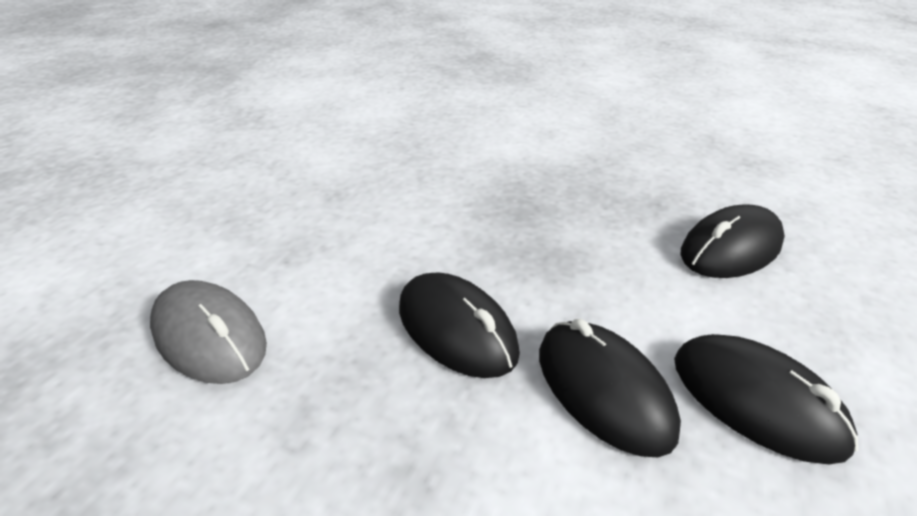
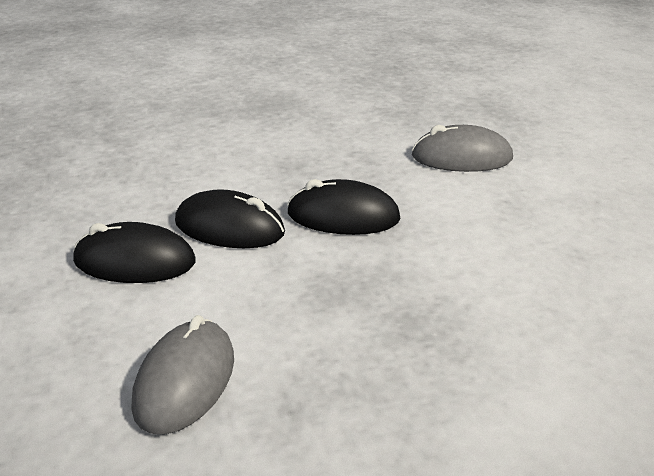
camera: 140 degrees right, 5 degrees down
(730, 248) = (185, 381): black mouse -> grey mouse

